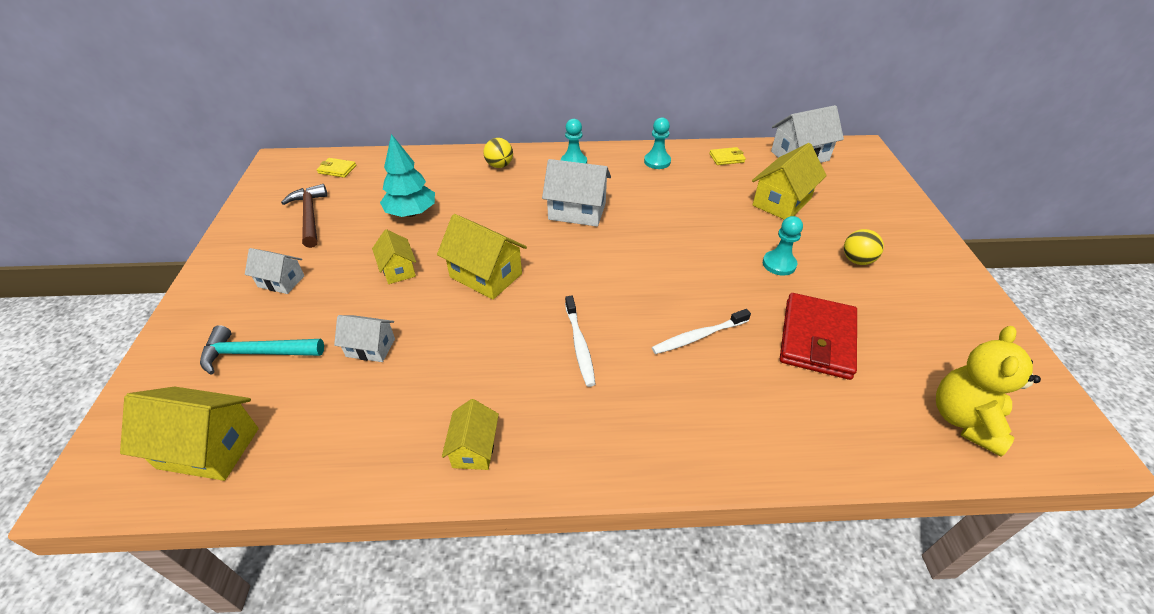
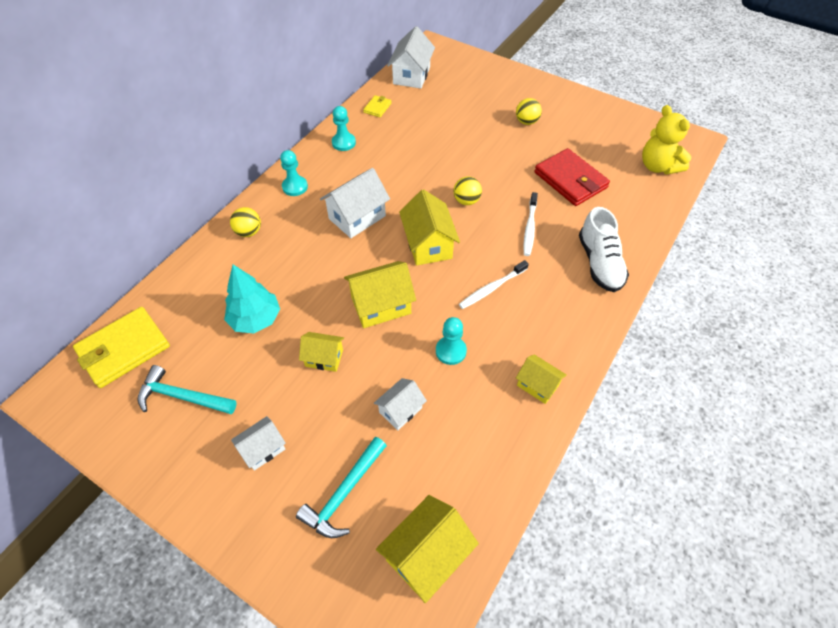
camera: 55 degrees left, 10 degrees up
(310, 216) = (182, 397): brown hammer -> turquoise hammer
(337, 169) = (124, 349): yellow wallet -> yellow wallet, size x2.13
(579, 345) = (492, 288): white toothbrush -> white toothbrush turned 120 degrees clockwise
(679, 269) = (466, 201): none -> yellow ball
(714, 428) = (599, 263): none -> white shoe
(779, 264) = (501, 155): turquoise pawn -> turquoise pawn (451, 351)
(781, 202) = (448, 115): yellow house -> yellow house (428, 244)

